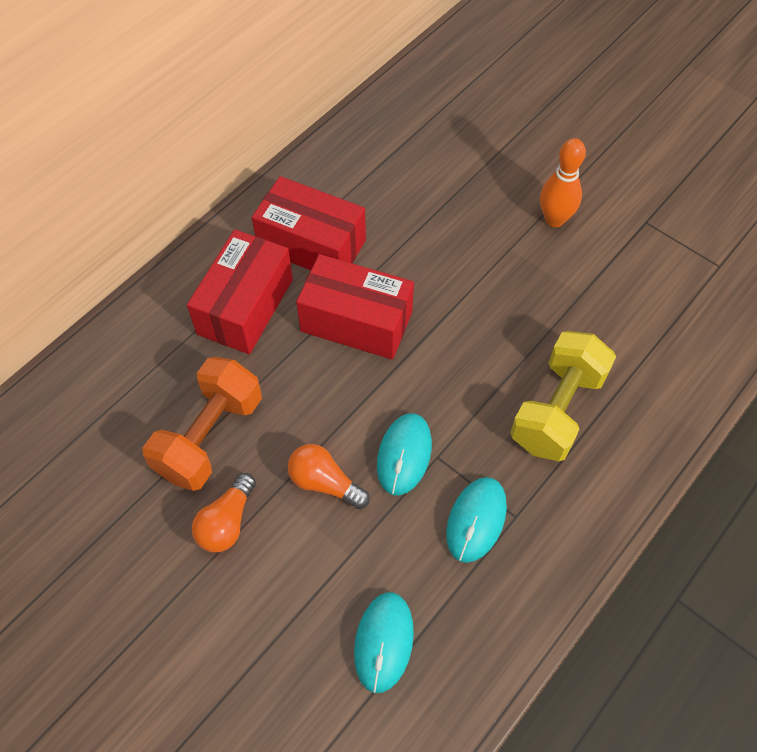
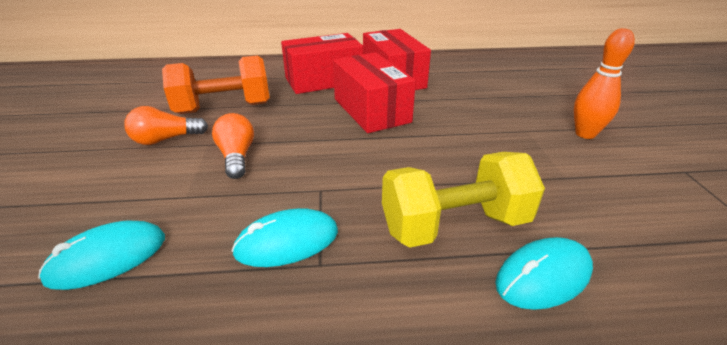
camera: 45 degrees right, 25 degrees down
(404, 455) = (301, 175): turquoise mouse -> turquoise mouse (543, 276)

